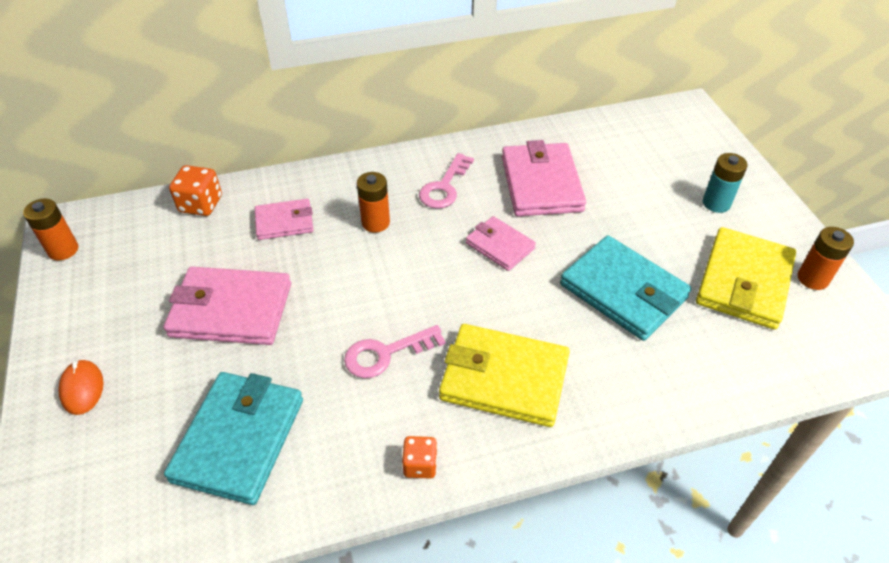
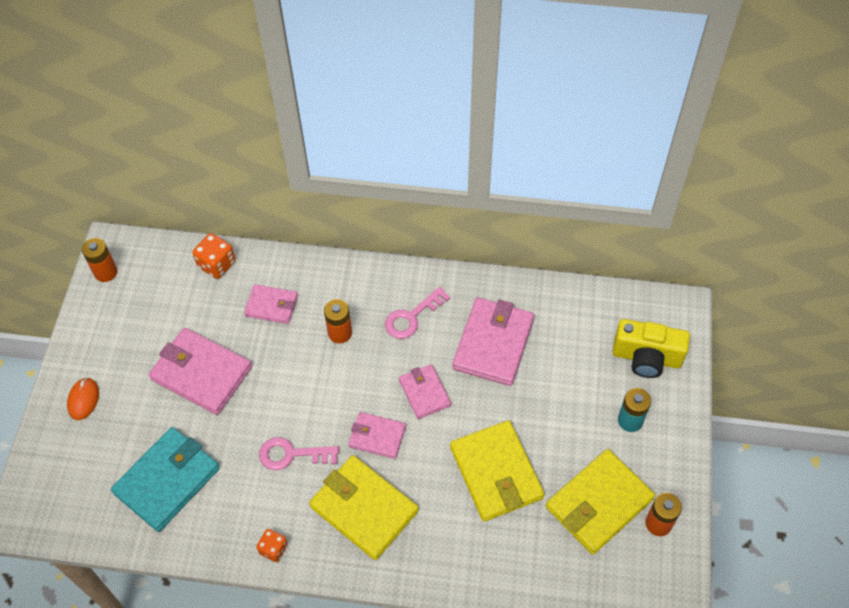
camera: 25 degrees right, 10 degrees up
(474, 302) = (377, 436): none -> pink wallet
(623, 291) = (496, 473): turquoise wallet -> yellow wallet
(691, 151) = (646, 358): none -> yellow camera

